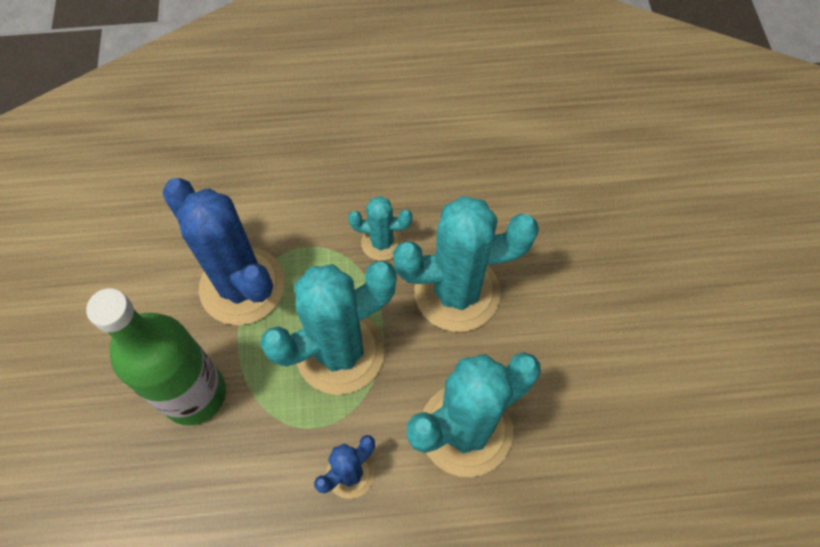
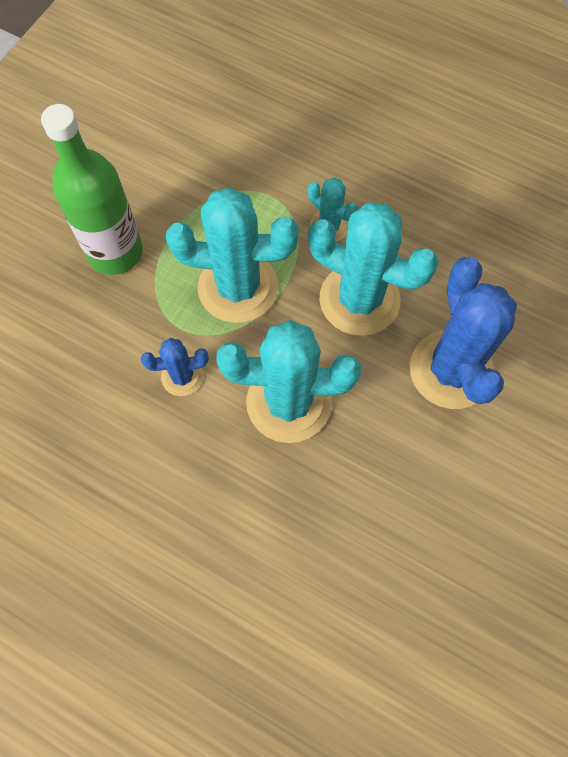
camera: 35 degrees right, 5 degrees up
(242, 286) = (202, 196): blue cactus -> blue cactus (451, 370)

